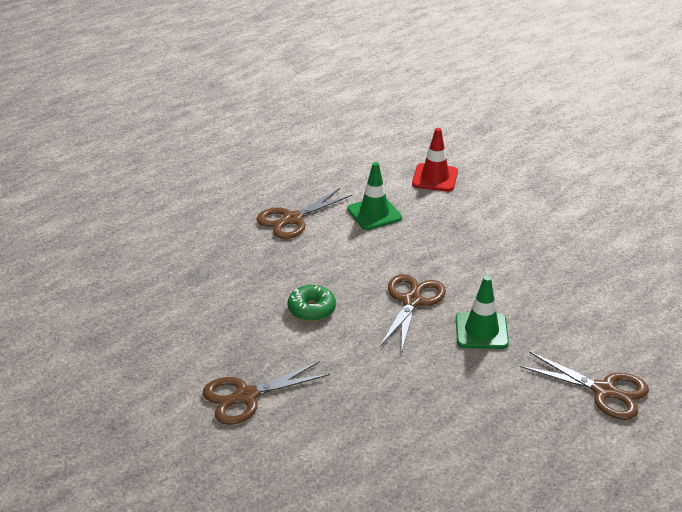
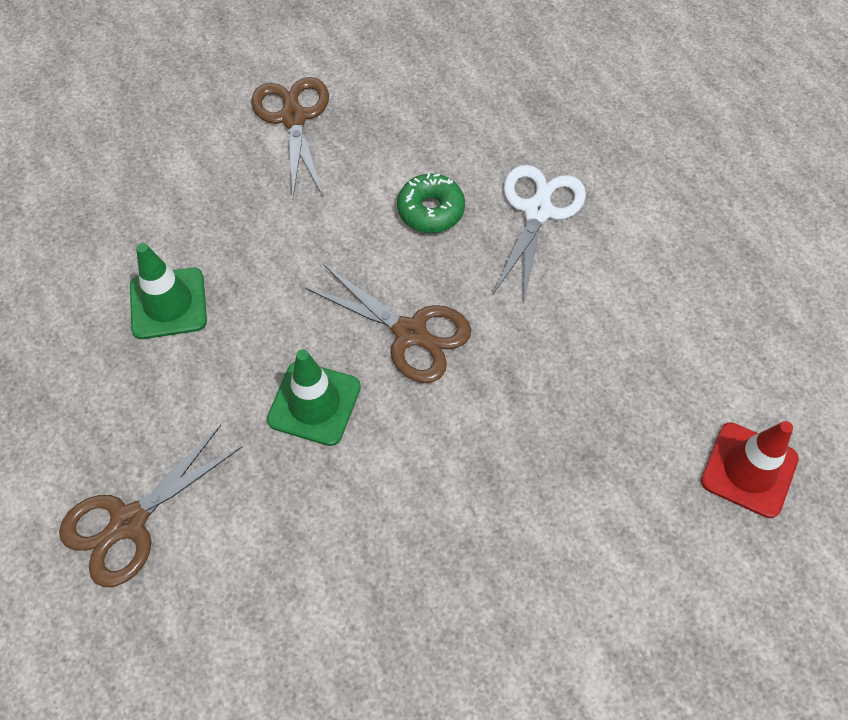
camera: 105 degrees right, 25 degrees up
(292, 219) = (652, 229): brown scissors -> none
(295, 264) = (537, 211): none -> white scissors
(374, 214) = (648, 342): green traffic cone -> green traffic cone (168, 303)

